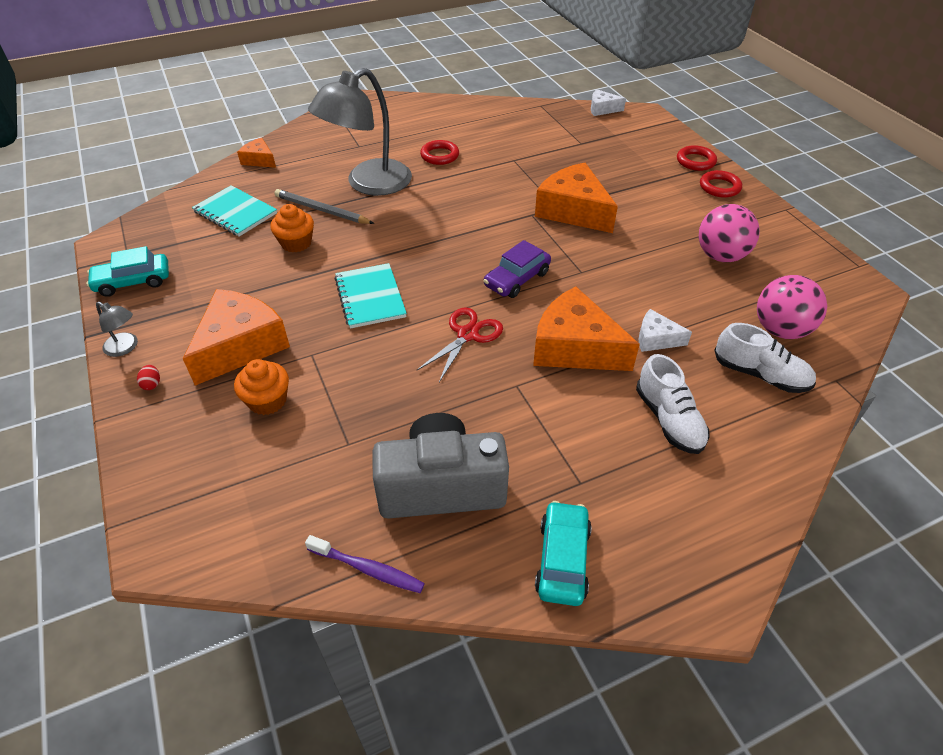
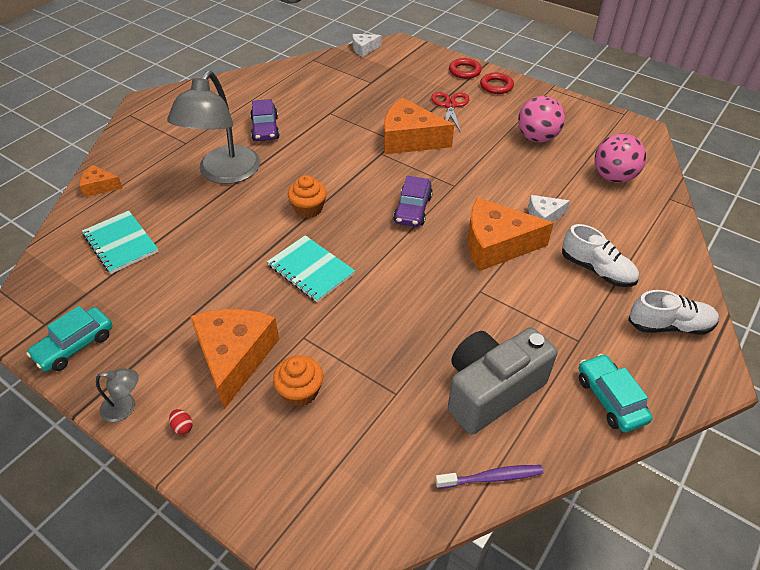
camera: 30 degrees left, 0 degrees up
(235, 213) = (121, 243): turquoise notebook -> turquoise notebook turned 45 degrees clockwise
(296, 243) = (204, 249): orange cupcake -> orange cupcake (308, 209)
(322, 210) = (202, 212): grey pencil -> none
(439, 155) = (265, 128): red ring -> purple car
(467, 335) = (413, 268): red scissors -> red scissors (450, 105)
(760, 375) = (625, 214): white shoe -> white shoe (669, 325)

